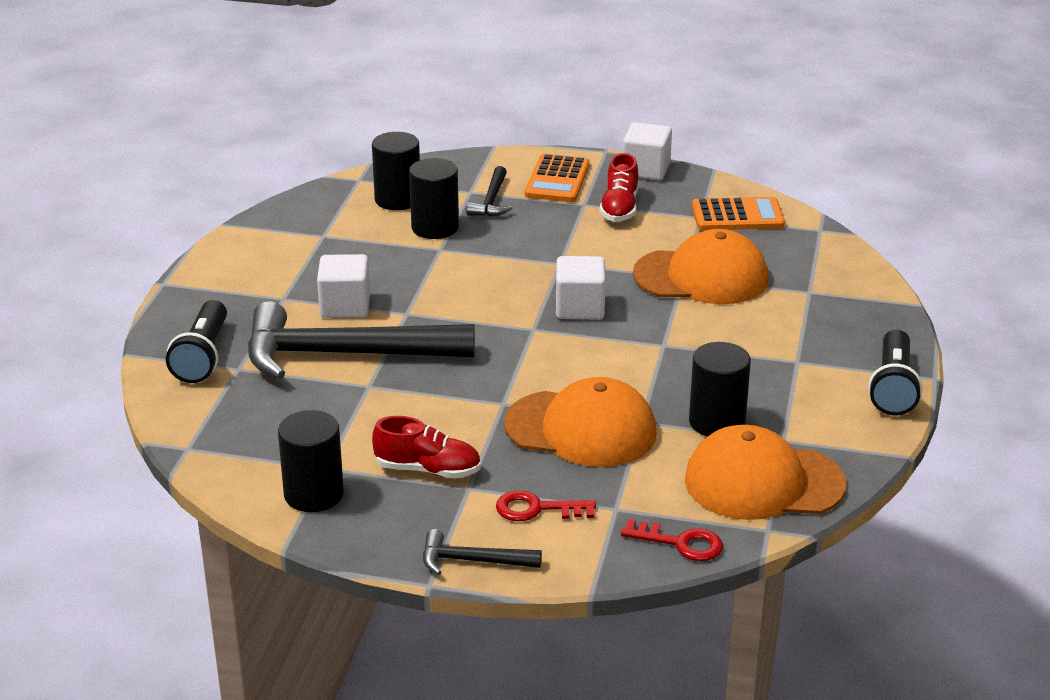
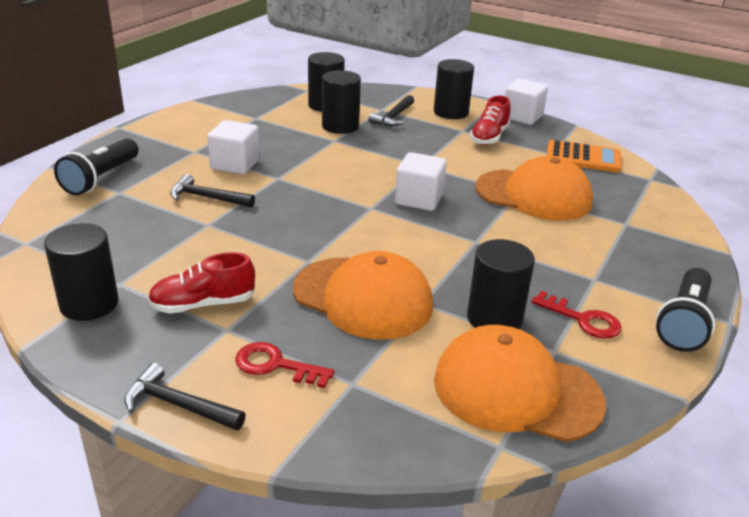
camera: 15 degrees right, 0 degrees up
(344, 354) = (207, 198): black hammer -> black hammer, size x0.45
(428, 470) = (203, 304): red shoe -> red shoe turned 135 degrees clockwise
(557, 180) = (451, 112): orange calculator -> black cylinder
(680, 543) = (398, 438): red key -> red key (582, 319)

